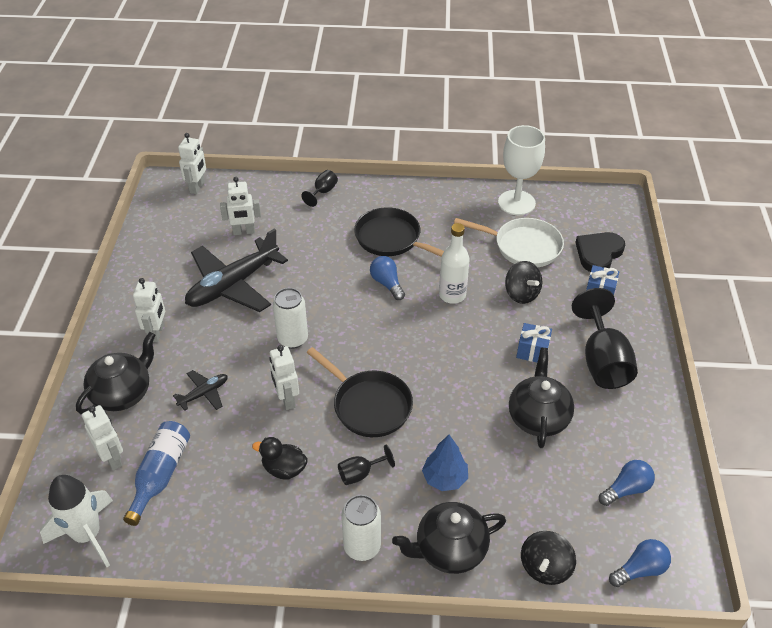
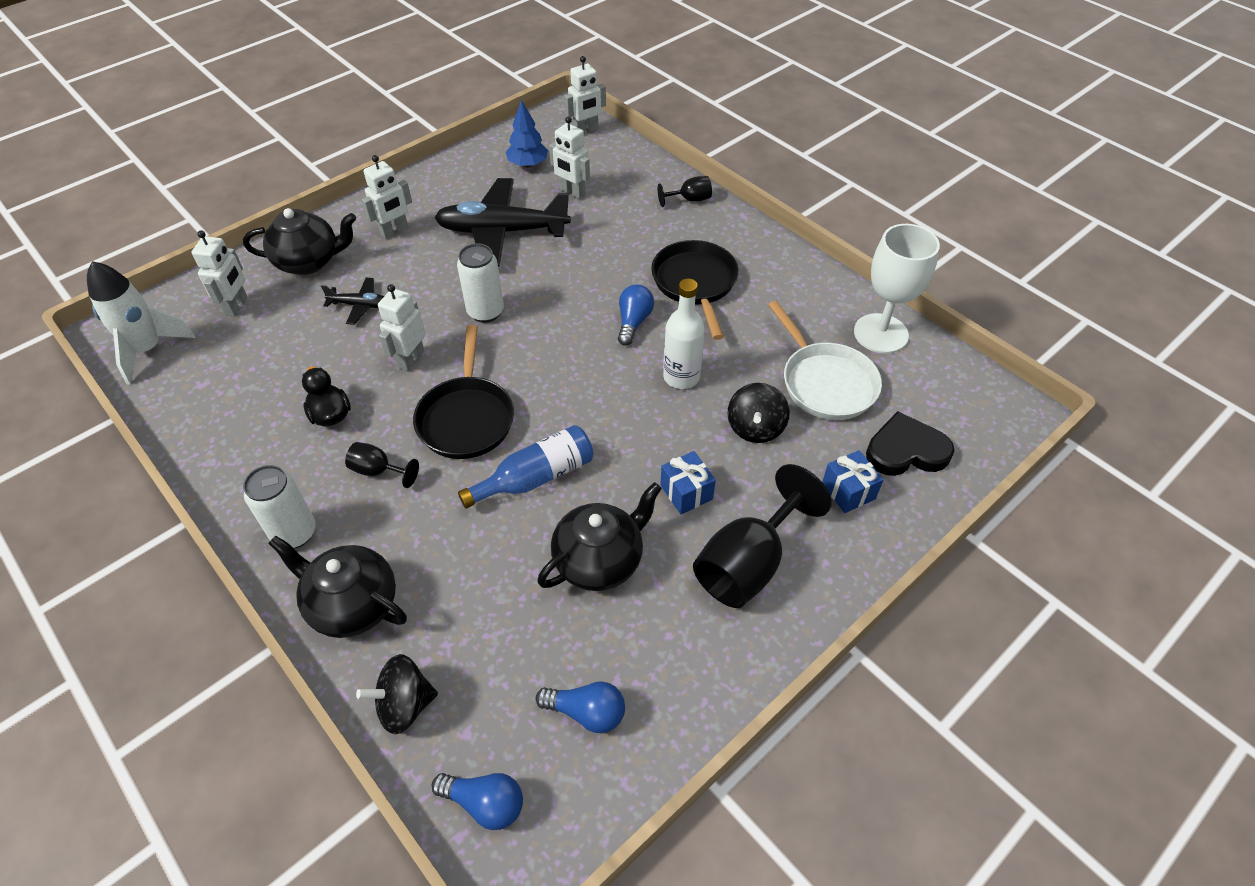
camera: 45 degrees right, 5 degrees up
(160, 475) = (247, 345): blue bottle -> blue bottle (536, 477)
(444, 478) = (437, 538): blue tree -> blue tree (528, 164)

